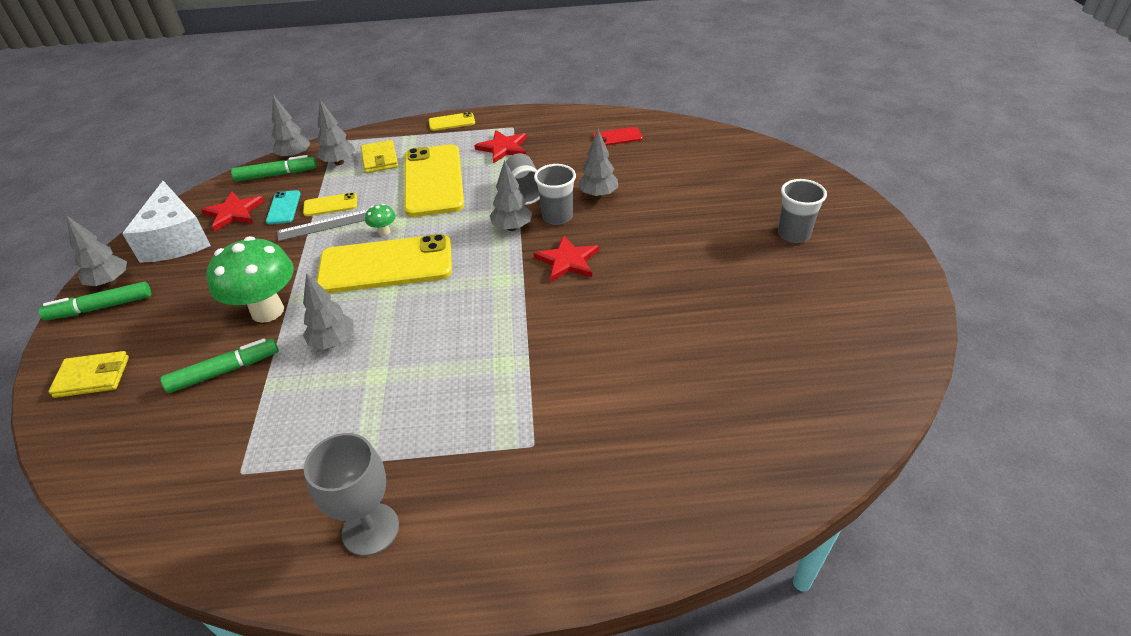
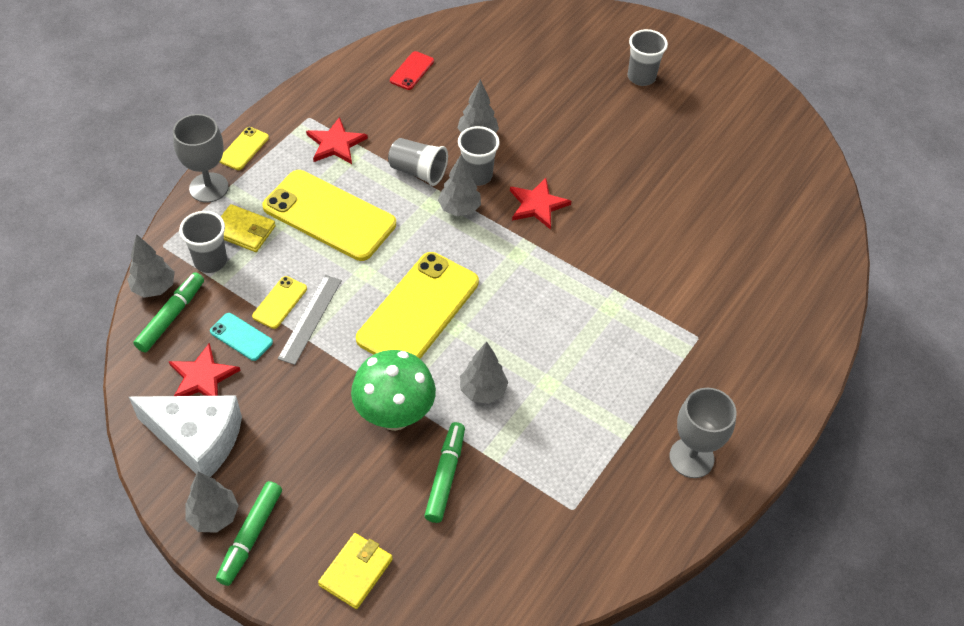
camera: 55 degrees left, 10 degrees up
(339, 162) = (210, 261): grey tree -> grey cup
(384, 232) = (369, 288): green mushroom -> none
(402, 129) = (209, 187): none -> grey goblet

